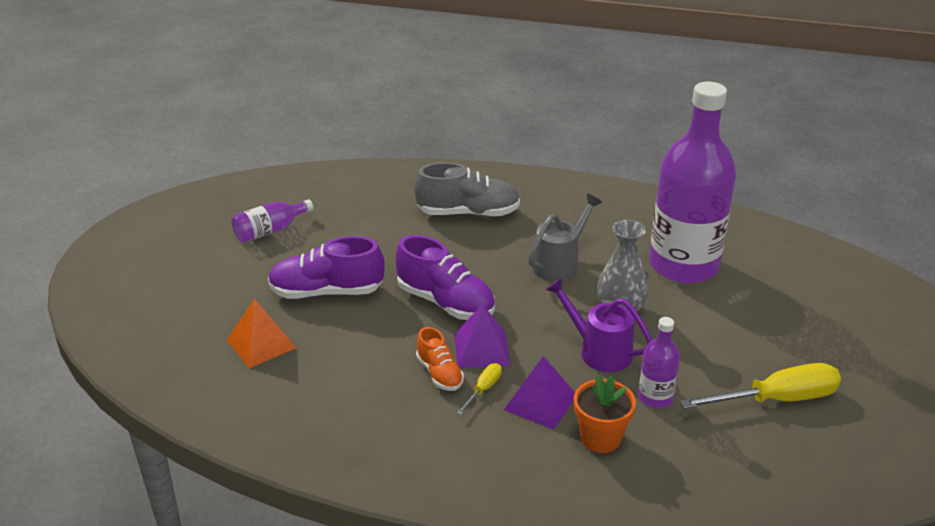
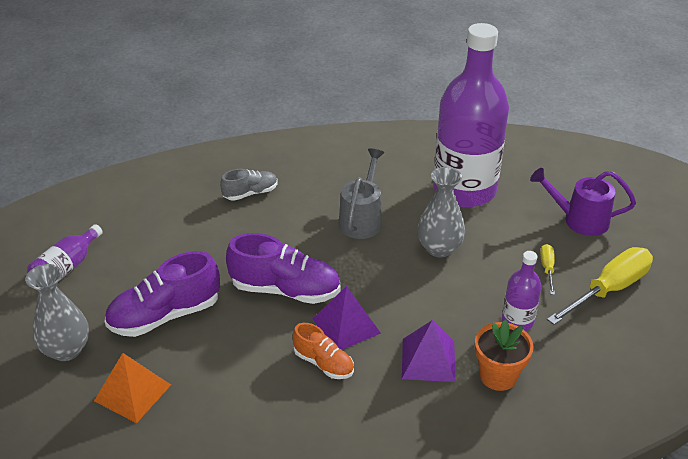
camera: 25 degrees left, 5 degrees up
(230, 294) = (66, 350): none -> grey vase
(468, 213) = (250, 193): grey shoe -> grey shoe, size x0.58
(483, 389) = (372, 365): yellow screwdriver -> yellow screwdriver (547, 269)
(598, 351) = (445, 293): purple watering can -> purple watering can (579, 220)

